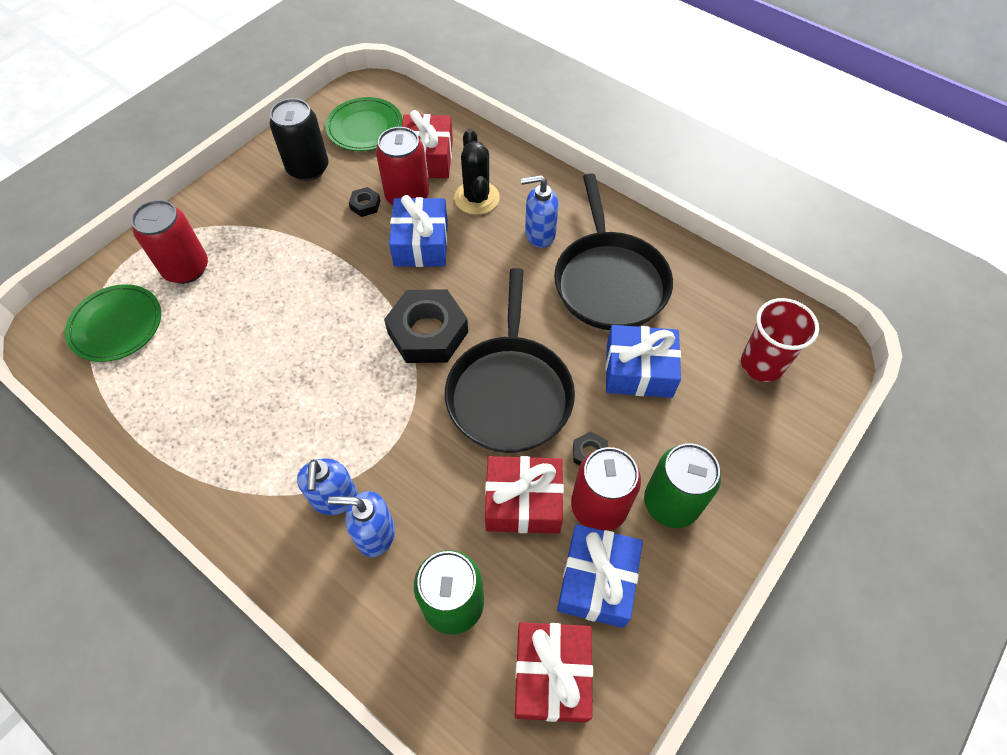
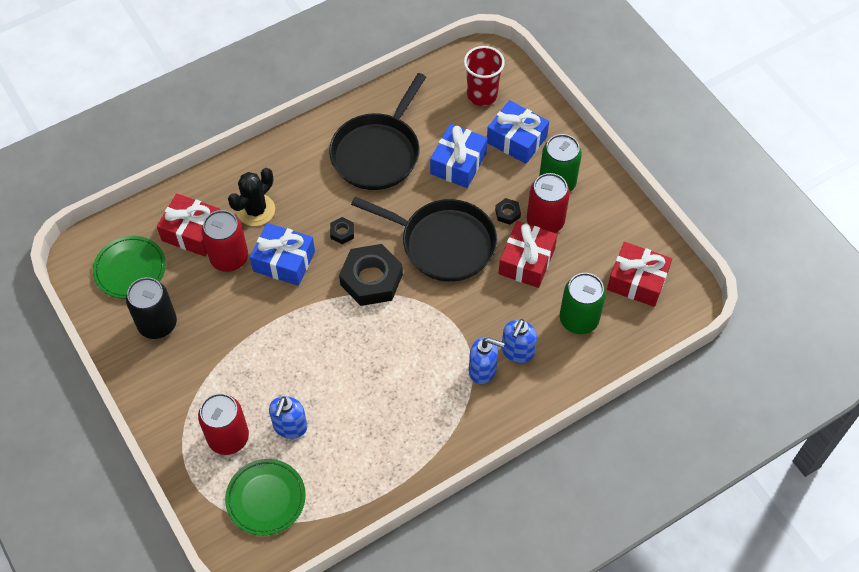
camera: 70 degrees left, 0 degrees up
(365, 205) = (223, 290): black nut -> black nut (342, 232)
(476, 198) = (255, 210): black cactus -> black cactus turned 60 degrees counterclockwise
(539, 234) = (313, 180): blue soap dispenser -> blue soap dispenser (290, 427)
(597, 581) = (591, 239): blue gift -> blue gift (516, 140)
(609, 281) = (377, 153): black pan -> black pan turned 105 degrees clockwise

